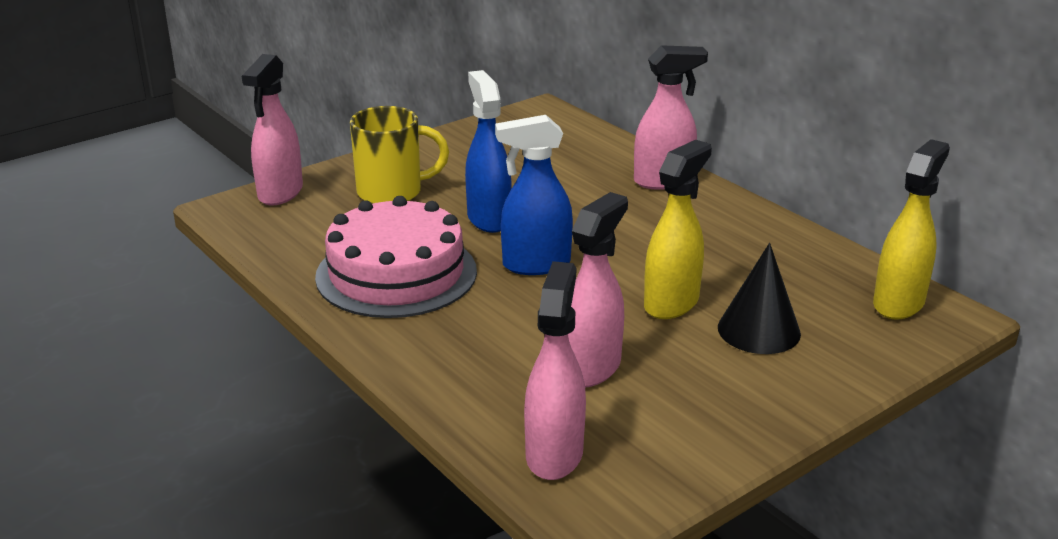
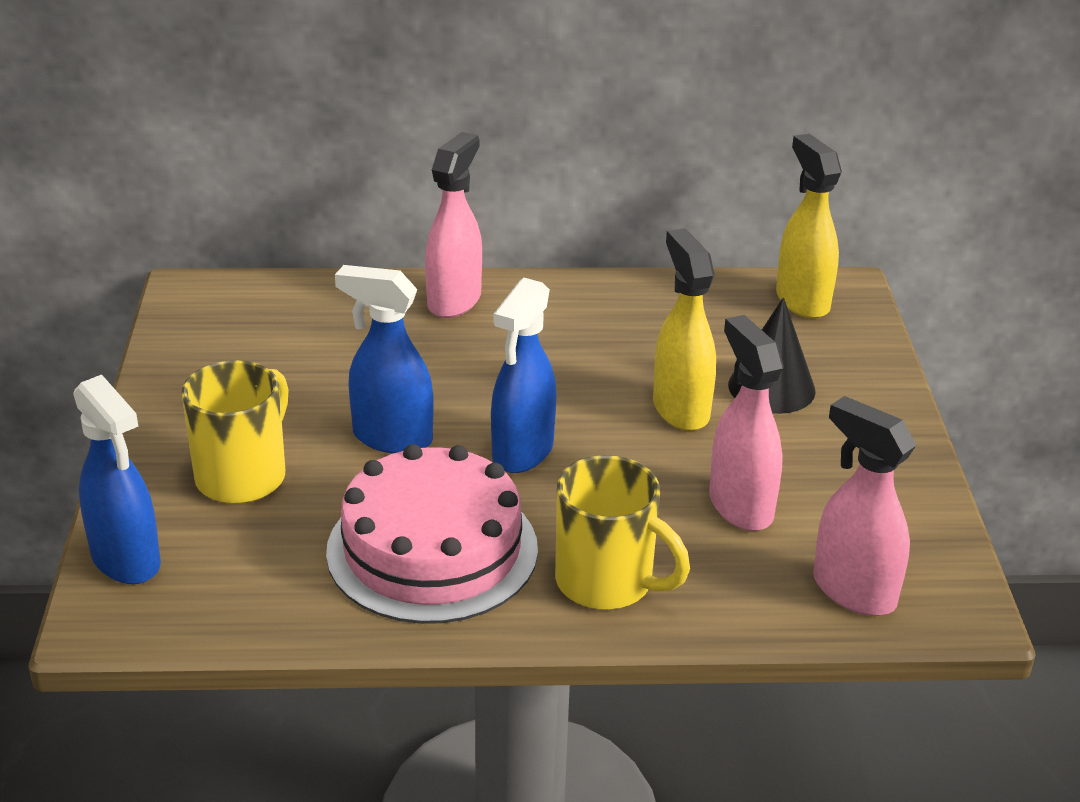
camera: 55 degrees left, 5 degrees up
(280, 193) = (126, 560): pink spray bottle -> blue spray bottle
(438, 346) = (608, 582): none -> yellow mug

